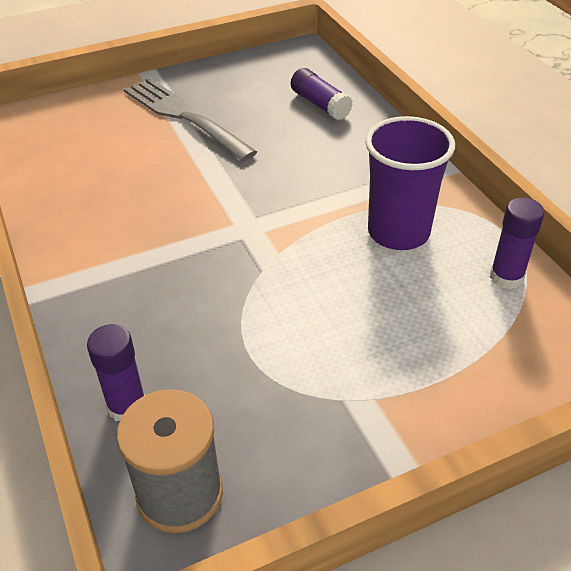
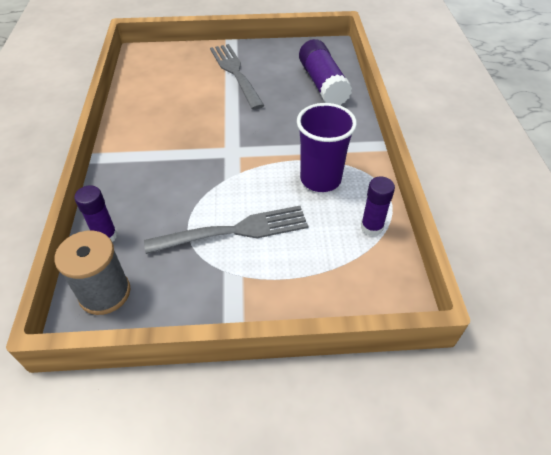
camera: 20 degrees right, 5 degrees up
(320, 104) = (322, 84): purple glue stick -> purple glue stick, size x1.68
(322, 339) = (233, 231): none -> grey fork

